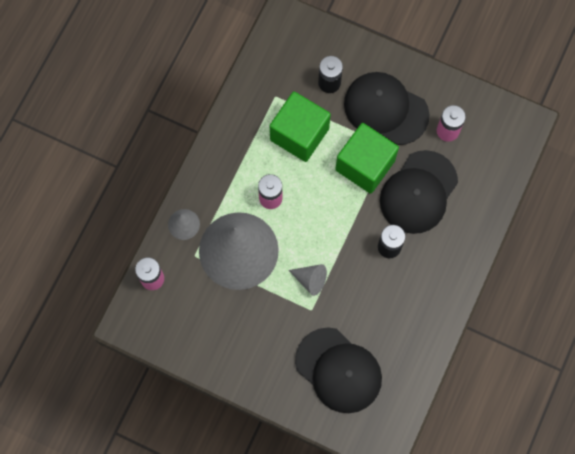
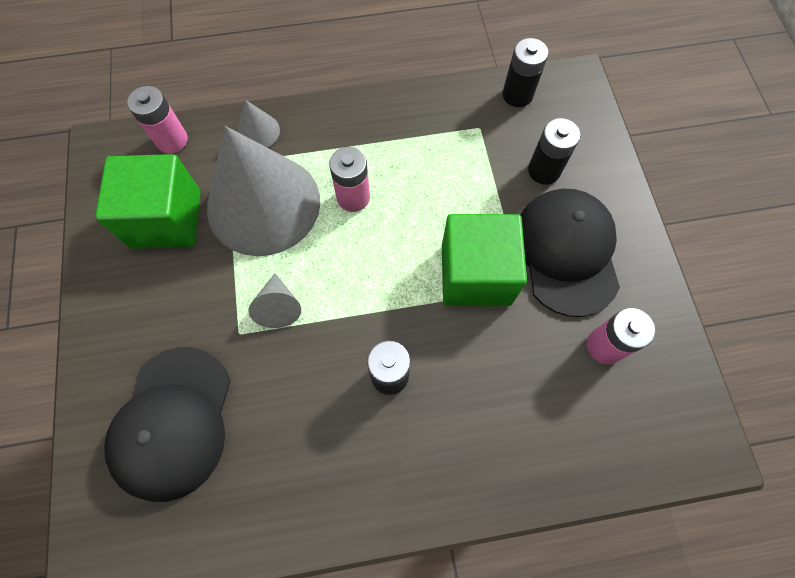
camera: 55 degrees right, 5 degrees down
(269, 58) = (517, 95): none -> black battery
(299, 134) = (455, 179): green cube -> green cube (166, 219)
(418, 192) = (492, 364): black cap -> none

